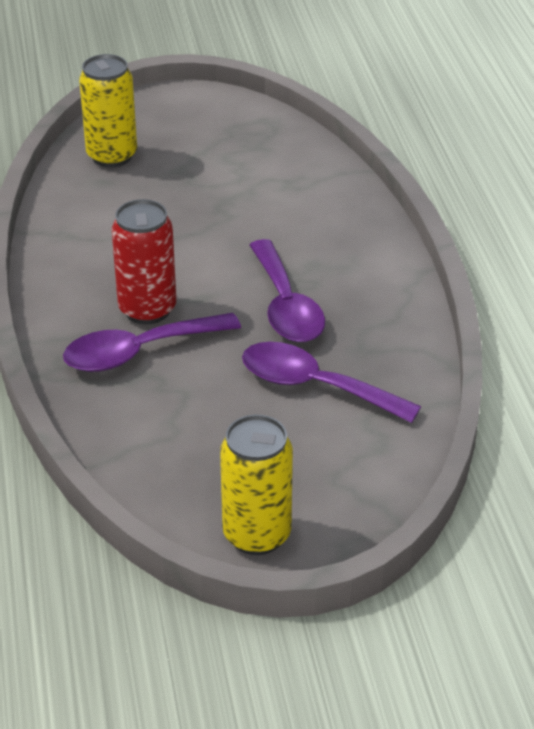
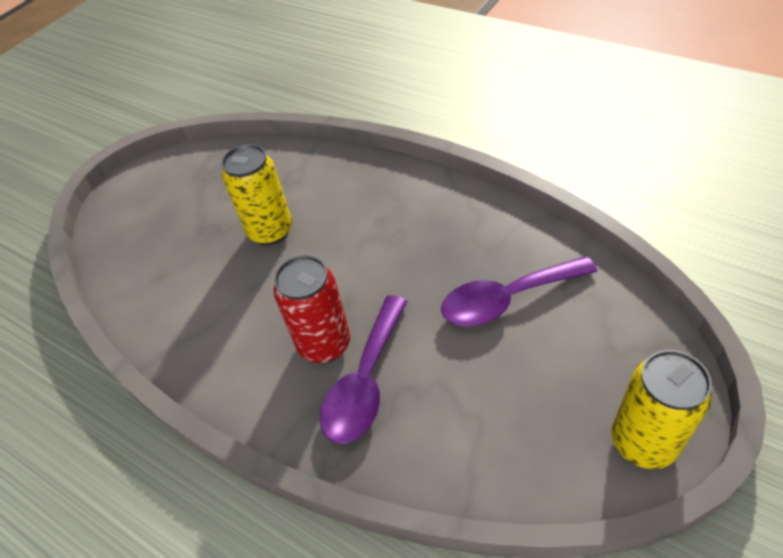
camera: 40 degrees left, 10 degrees up
(112, 156) = (138, 255): yellow can -> yellow can (270, 231)
(286, 306) = (407, 262): purple spoon -> none

